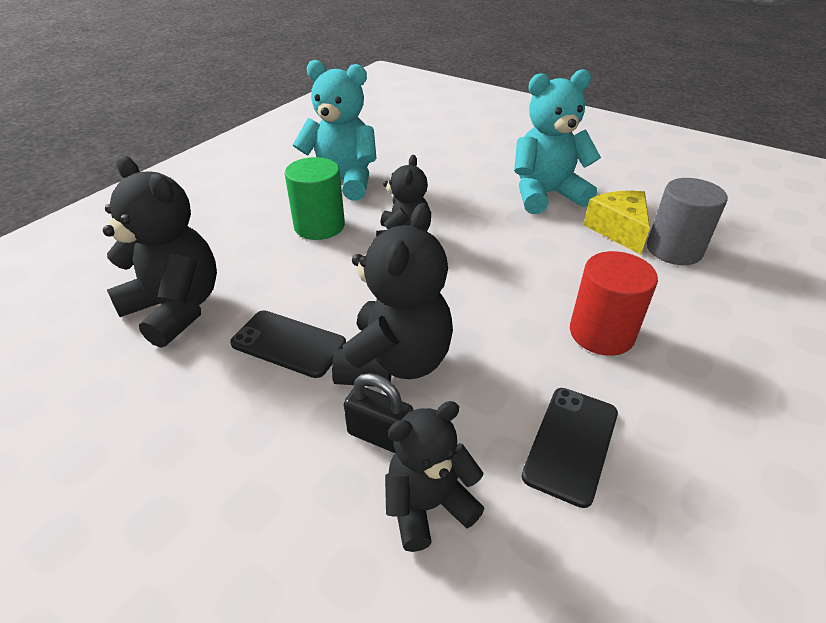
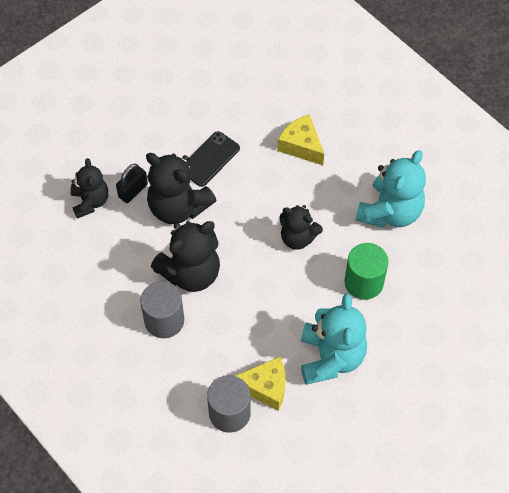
camera: 105 degrees right, 20 degrees up
(176, 309) = (258, 106): black teddy bear -> black teddy bear (191, 273)
(252, 256) = (301, 146): none -> yellow cheese
(319, 226) = (327, 188): green cylinder -> green cylinder (364, 282)
(571, 444) = (98, 270): black phone -> none
(601, 333) = (164, 320): red cylinder -> grey cylinder

